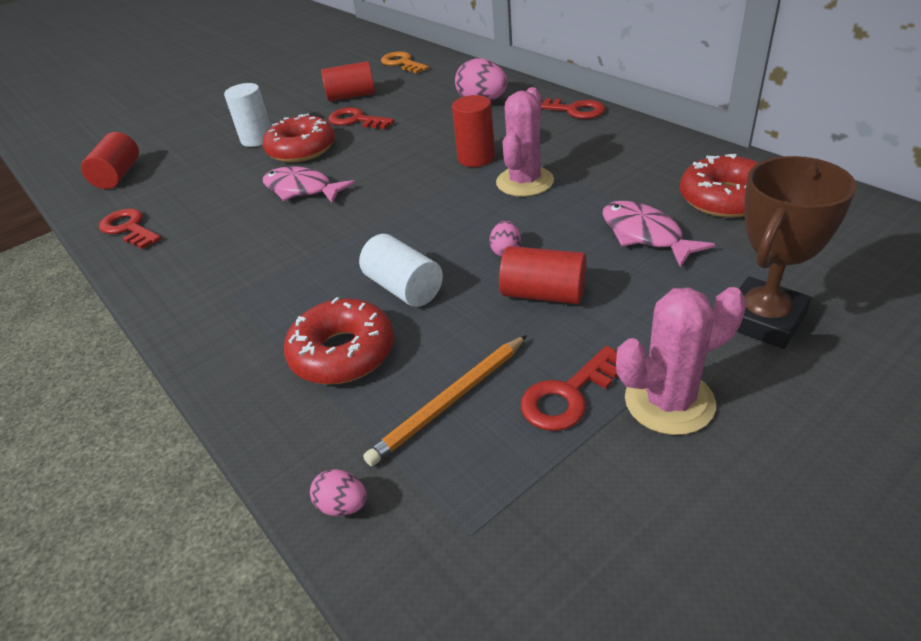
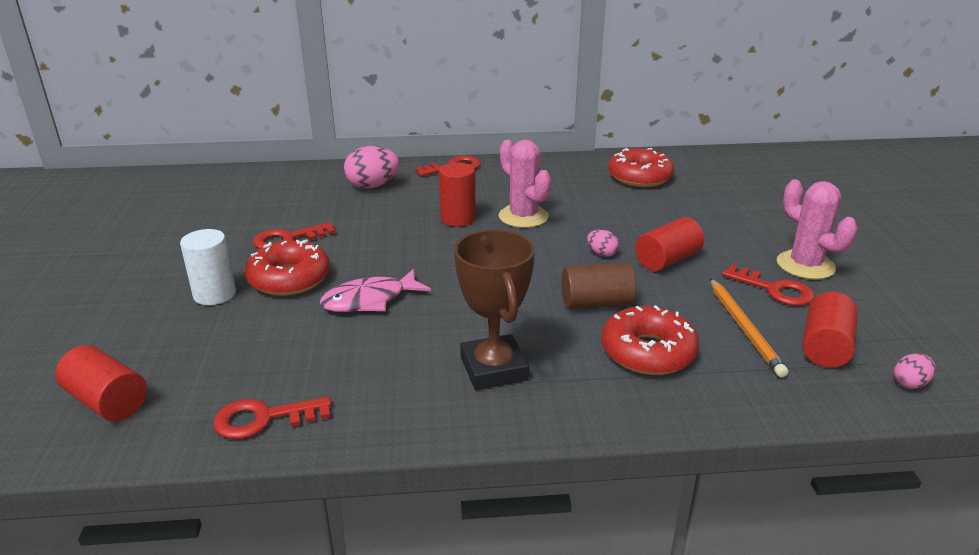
camera: 60 degrees left, 10 degrees down
(343, 505) = (813, 399): pink egg -> pink egg (910, 383)
(351, 96) = (231, 226): red cylinder -> red cylinder (825, 347)
(402, 63) = (219, 186): orange key -> none
(404, 288) = (596, 303): white cylinder -> brown cylinder
(568, 395) = (774, 290): red key -> red key turned 45 degrees counterclockwise
(645, 235) = (645, 210): pink fish -> none
(669, 401) = (805, 265): pink cactus -> pink cactus turned 45 degrees counterclockwise
(763, 319) = (762, 216): brown trophy -> brown trophy (493, 369)

